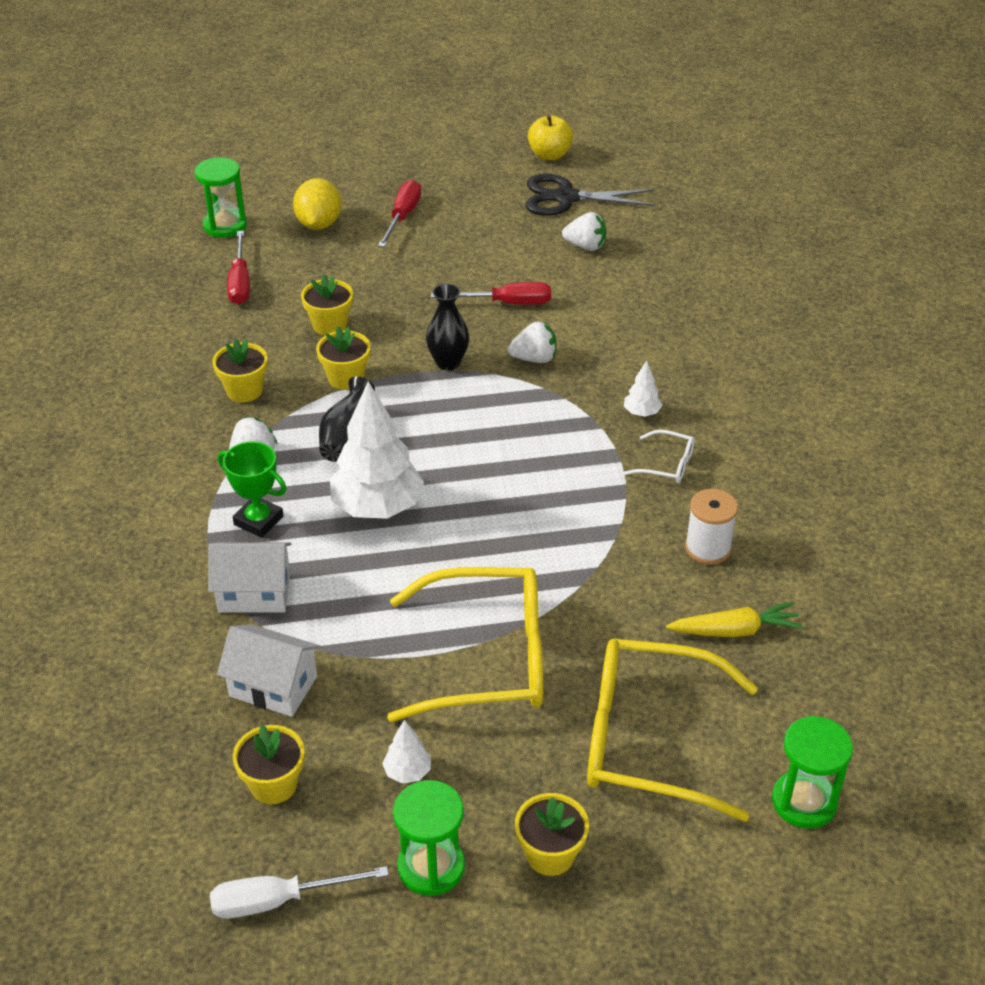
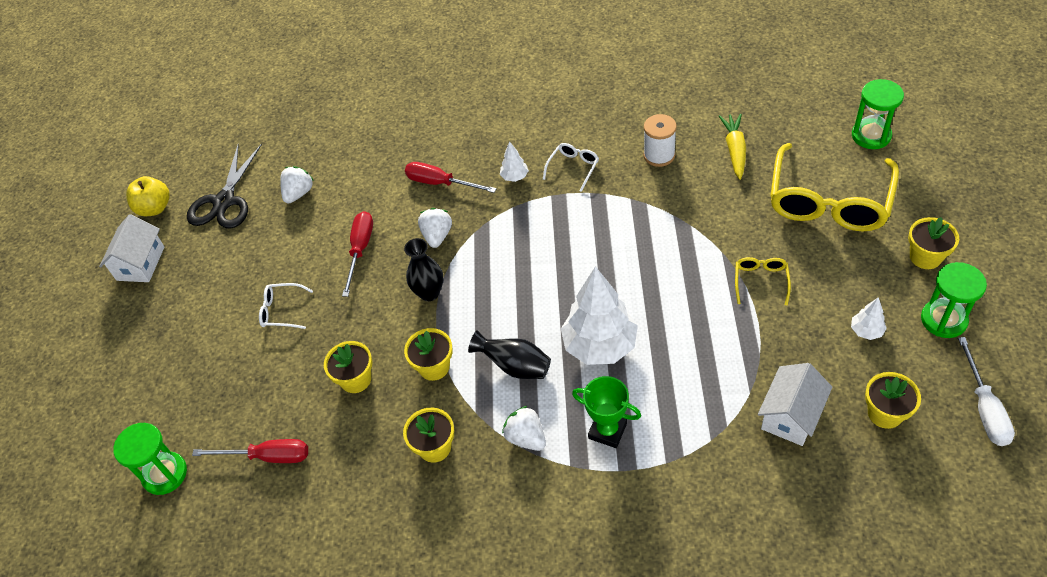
camera: 75 degrees left, 10 degrees up
(254, 593) = (692, 431): white house -> white house (141, 263)
(258, 521) = (607, 431): green trophy -> green trophy turned 75 degrees clockwise
(319, 224) = (194, 389): yellow lemon -> none
(402, 217) = (207, 320): red screwdriver -> red screwdriver (440, 183)
(417, 262) = (281, 311): none -> white glasses
(488, 658) = (761, 281): yellow glasses -> yellow glasses, size x0.43

